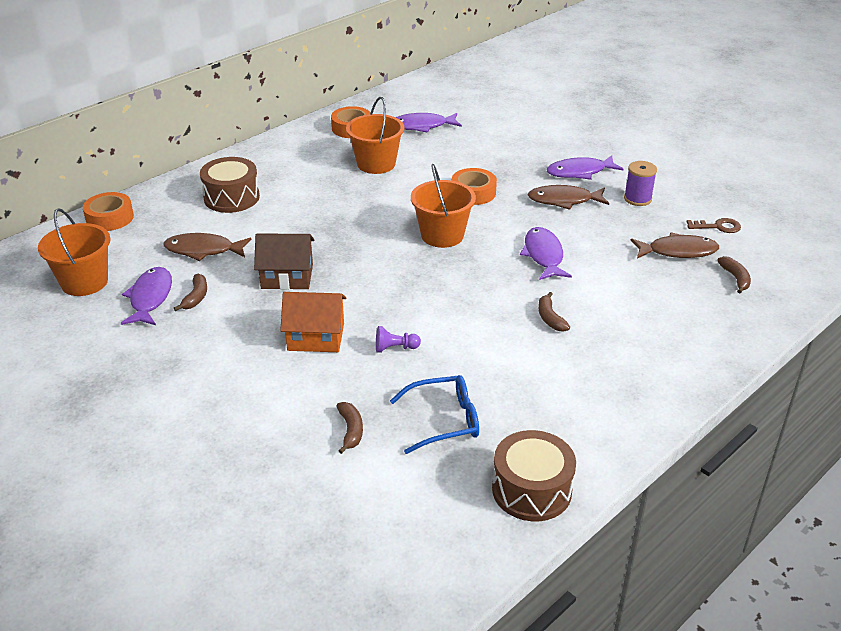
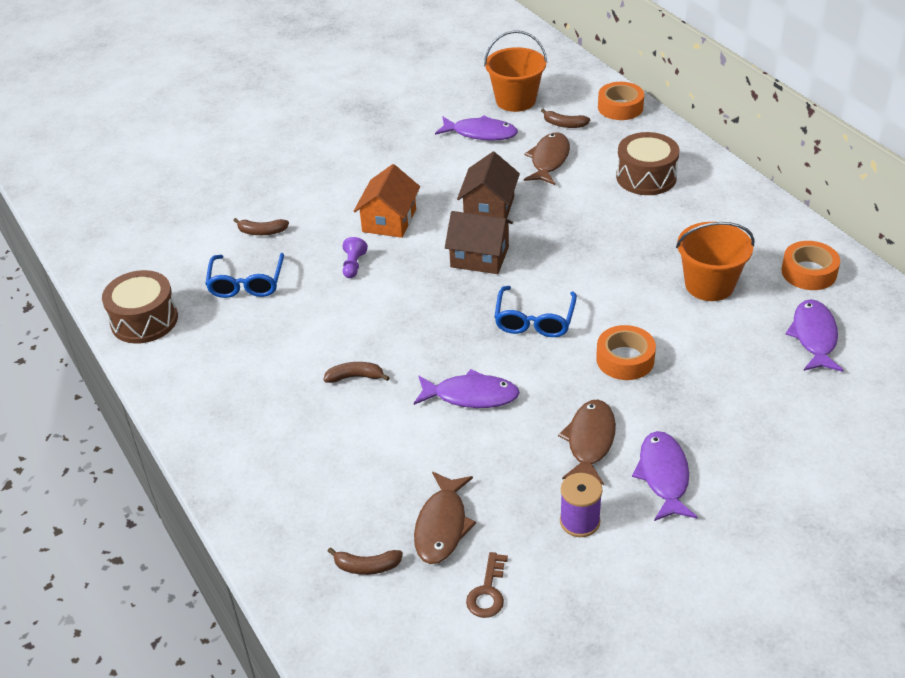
camera: 105 degrees right, 5 degrees up
(196, 297) = (473, 157): brown banana -> brown banana (564, 124)
(365, 273) = (479, 257): none -> brown house
(442, 235) = (534, 320): orange bucket -> blue glasses

